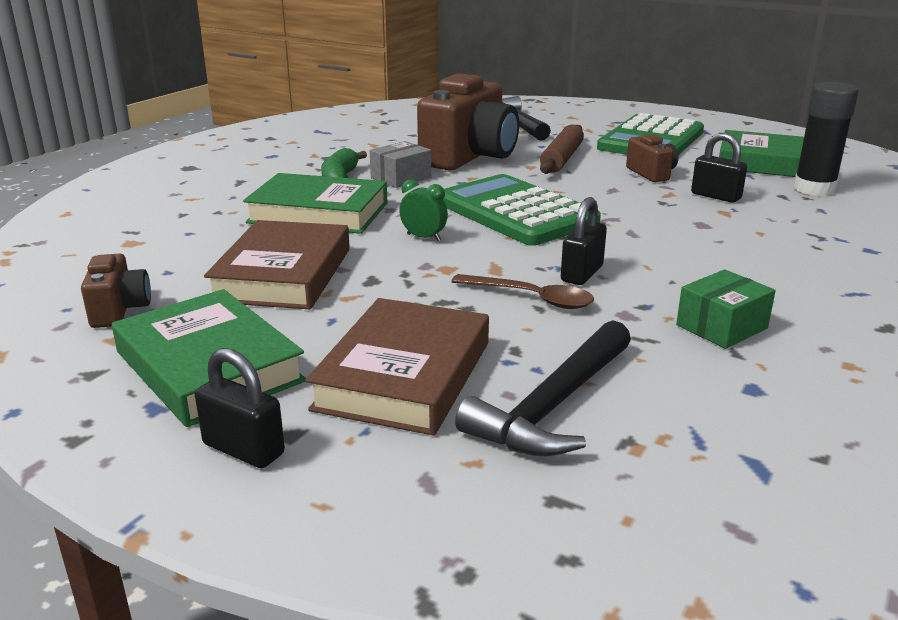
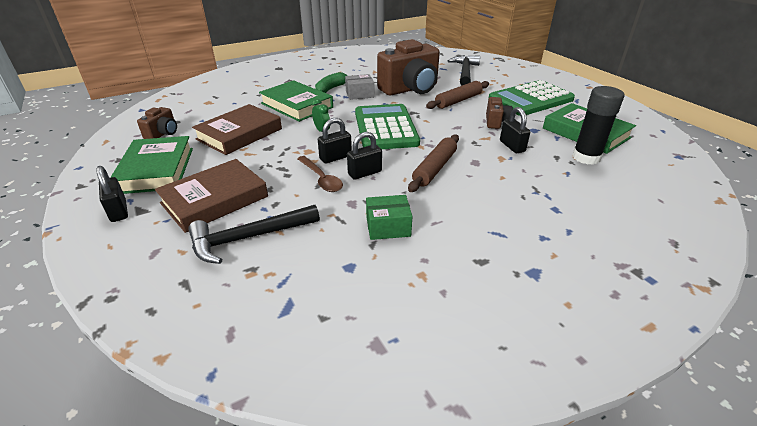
camera: 30 degrees right, 10 degrees up
(505, 266) = (335, 157): none -> black padlock
(665, 244) = (434, 168): none -> brown rolling pin

